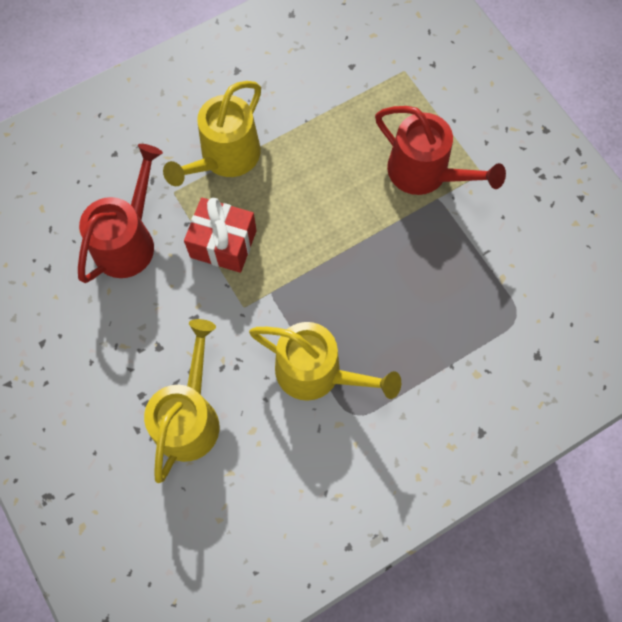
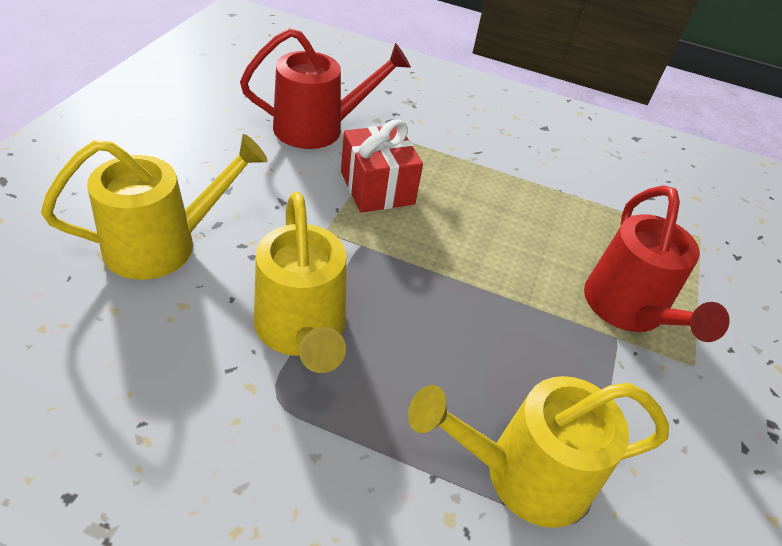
camera: 45 degrees right, 25 degrees down
(225, 158) = (460, 153): yellow watering can -> yellow watering can (523, 474)

